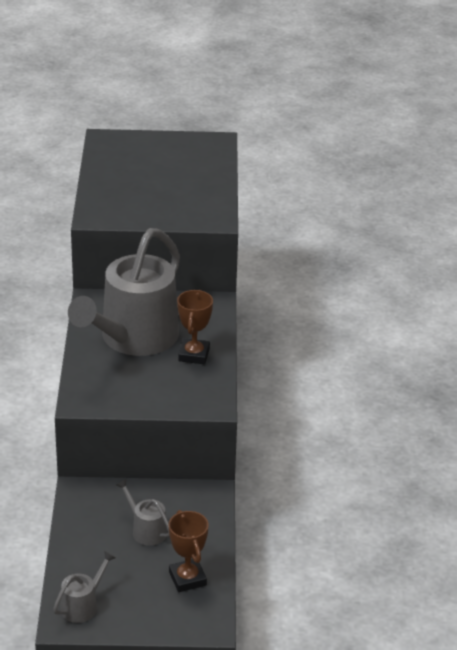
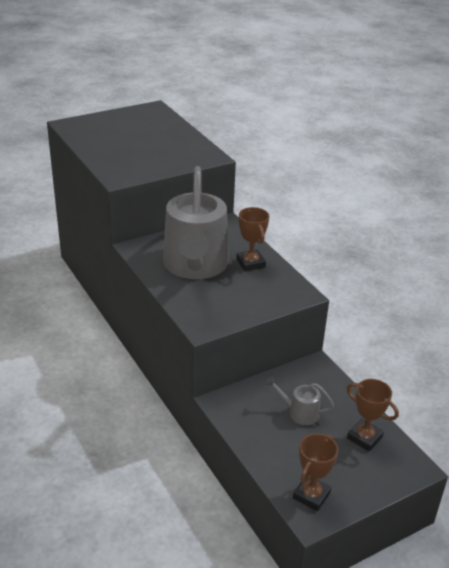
camera: 30 degrees left, 0 degrees up
(83, 605) = (311, 495): grey watering can -> brown trophy

